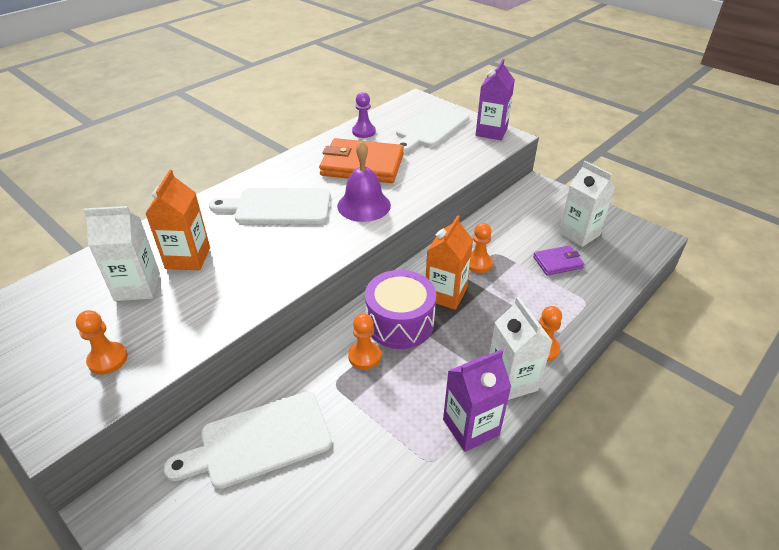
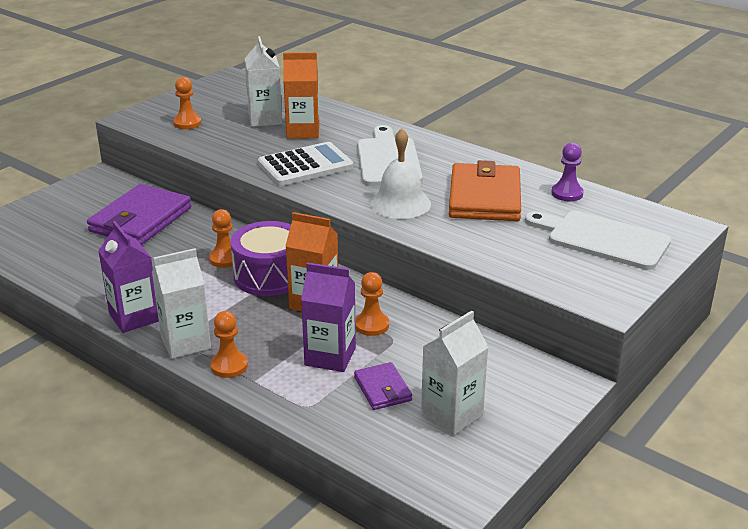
camera: 85 degrees right, 10 degrees down
(259, 441) = (140, 220): white cutting board -> purple wallet
(271, 258) = (305, 165): none -> white calculator
(364, 205) = (400, 203): purple bell -> white bell
(491, 132) = (615, 288): purple carton -> purple carton (330, 356)

